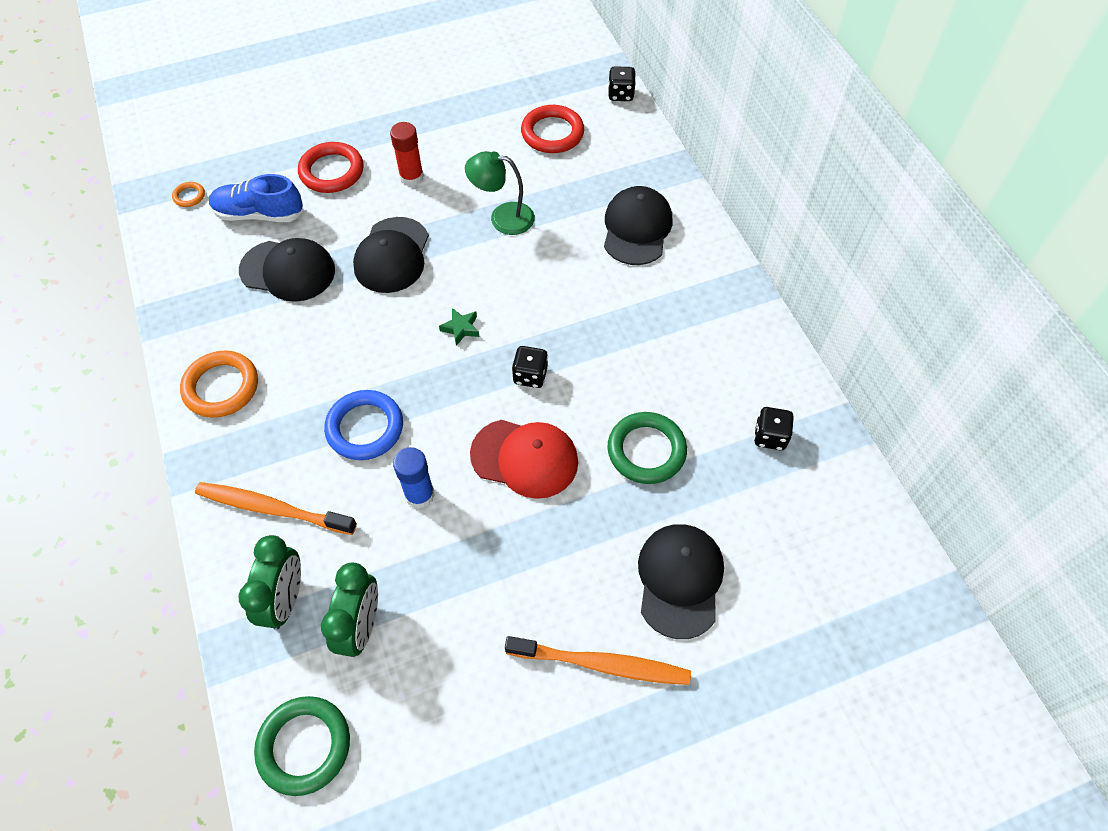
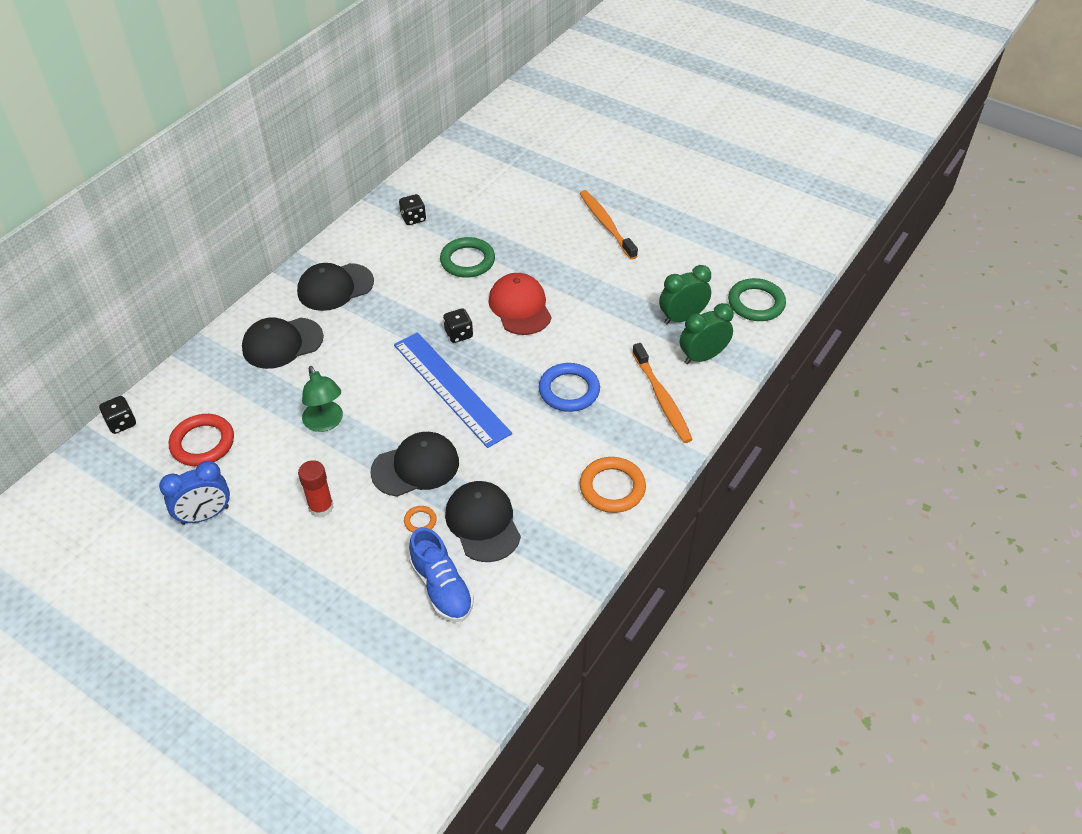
camera: 125 degrees left, 10 degrees down
(189, 196) = (463, 660): orange ring -> orange ring (420, 521)
(332, 171) = (354, 569): red ring -> none
(419, 495) = (587, 338): blue glue stick -> none
(461, 328) = (450, 388): green star -> blue ruler
(472, 110) = (205, 515): none -> blue clock
(679, 580) = (535, 217): black cap -> black cap (335, 287)

